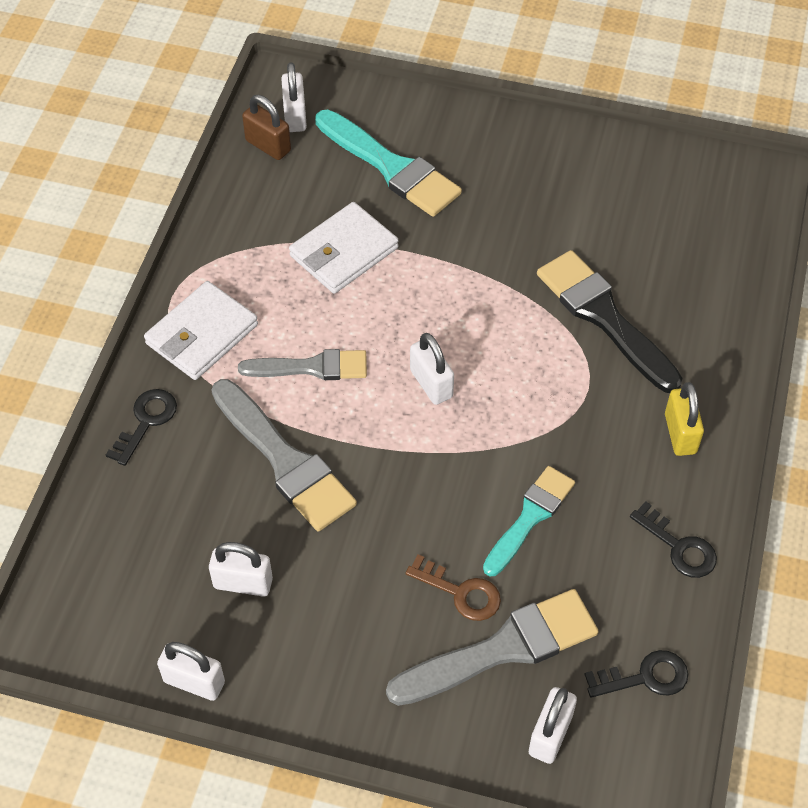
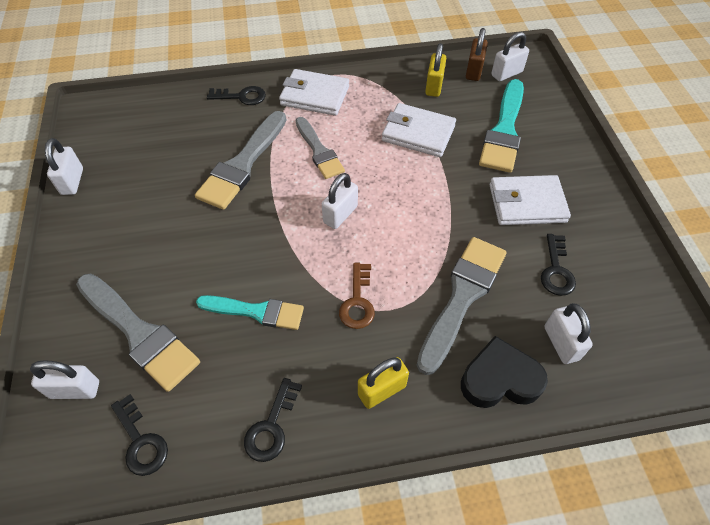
camera: 65 degrees right, 0 degrees up
(243, 583) = (147, 178): white padlock -> white padlock (561, 343)
(269, 199) = (434, 86): none -> yellow padlock
(460, 592) = (178, 291): brown key -> brown key (357, 301)
(511, 201) = (527, 203): none -> white wallet
(604, 317) = (462, 297): black brush -> grey brush
(610, 222) = (556, 270): none -> black key
(711, 330) = (499, 379): none -> black heart

